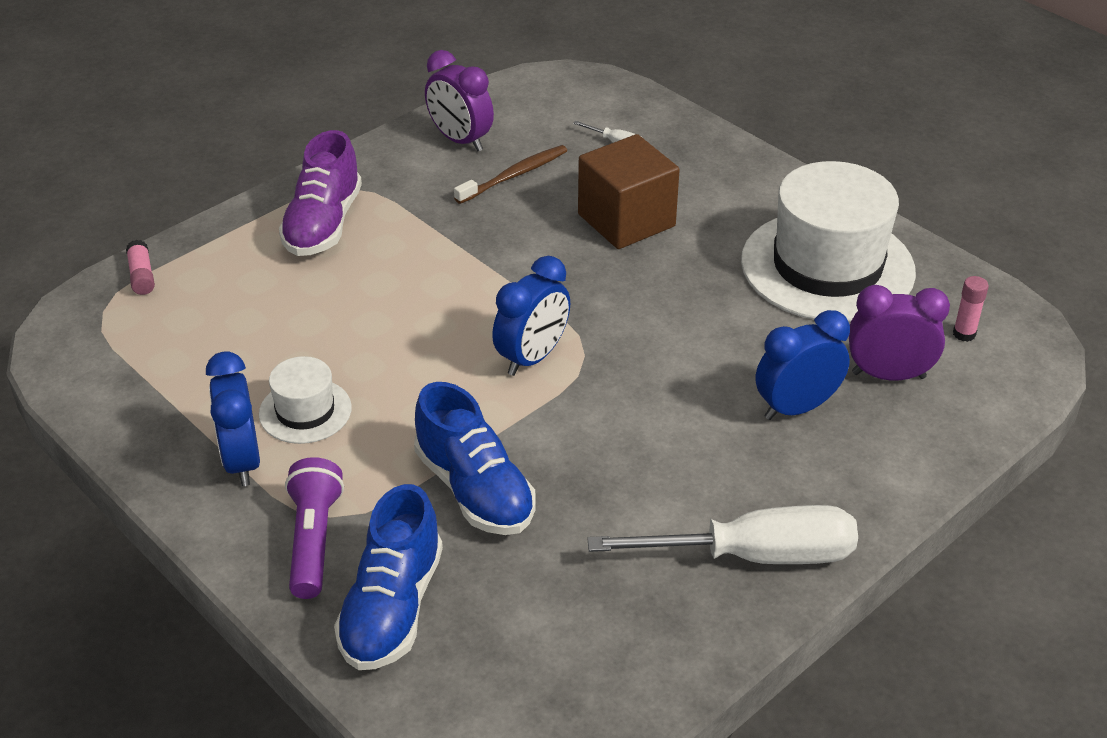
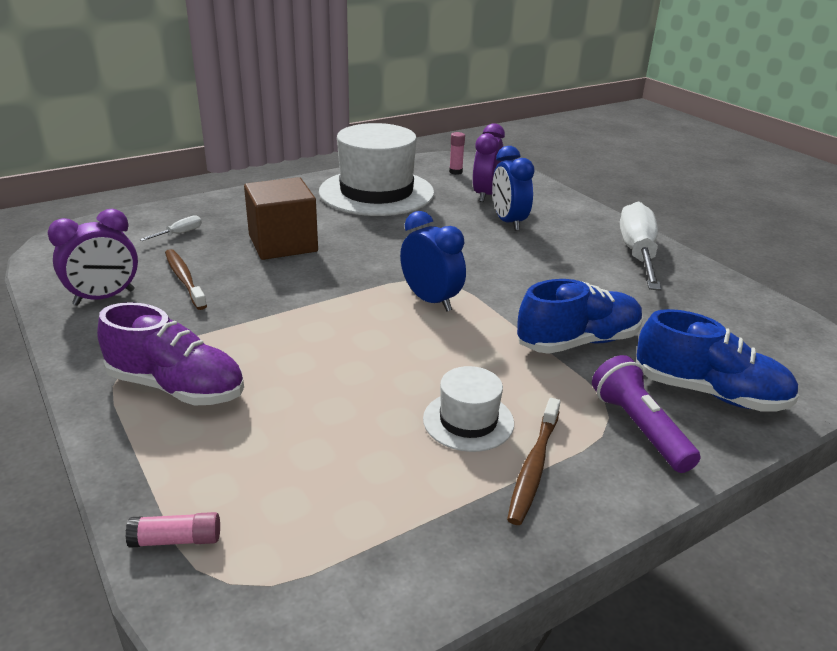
camera: 80 degrees left, 10 degrees down
(242, 461) = (533, 467): blue clock -> brown toothbrush
(313, 540) = (639, 428): purple flashlight -> purple flashlight turned 60 degrees clockwise

